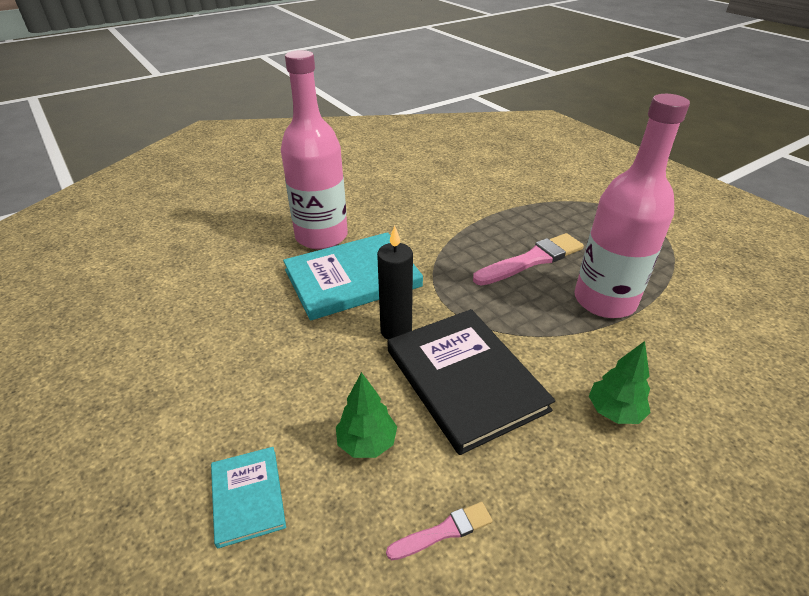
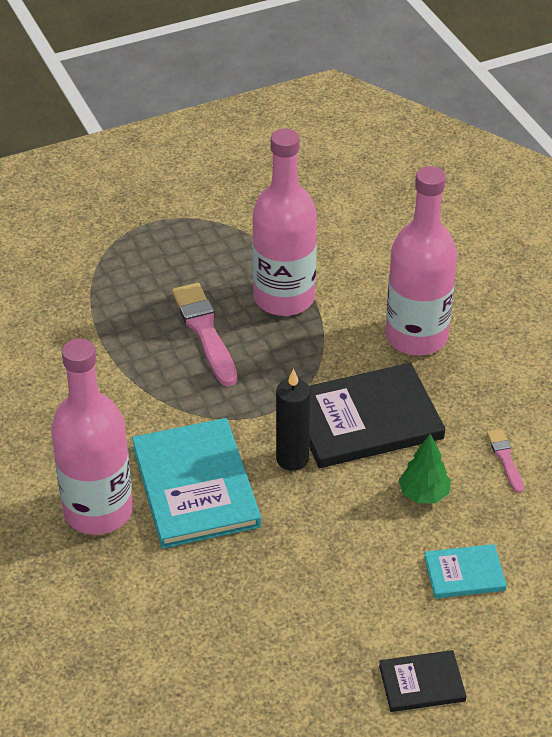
camera: 80 degrees left, 5 degrees up
(98, 466) = (421, 683): none -> black book
(614, 412) = (416, 336): green tree -> pink bottle

